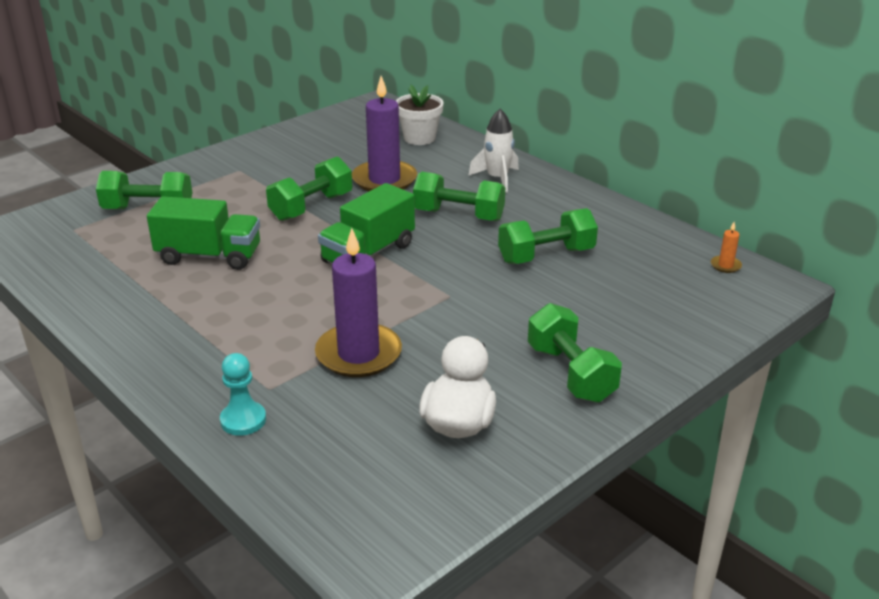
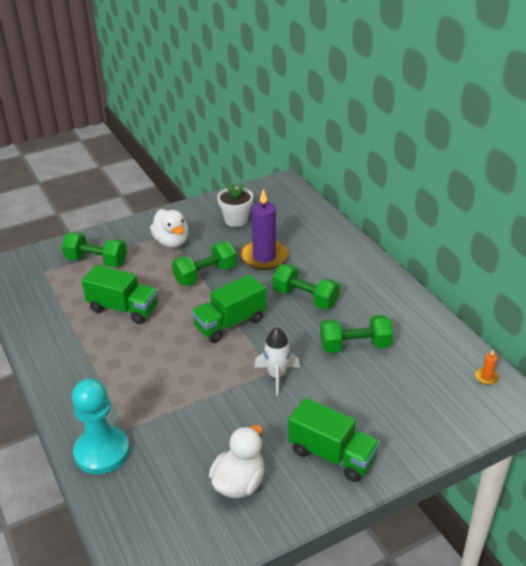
camera: 15 degrees right, 5 degrees up
(243, 420) = (102, 452): turquoise pawn -> turquoise pawn, size x1.81
(249, 178) = (171, 242): none -> white duck
(358, 354) = (193, 411): purple candle -> none
(419, 138) = (303, 220): white flower pot -> white flower pot (236, 220)
(497, 179) = (346, 267): white rocket -> white rocket (277, 376)
(571, 373) = (332, 455): green dumbbell -> green truck

